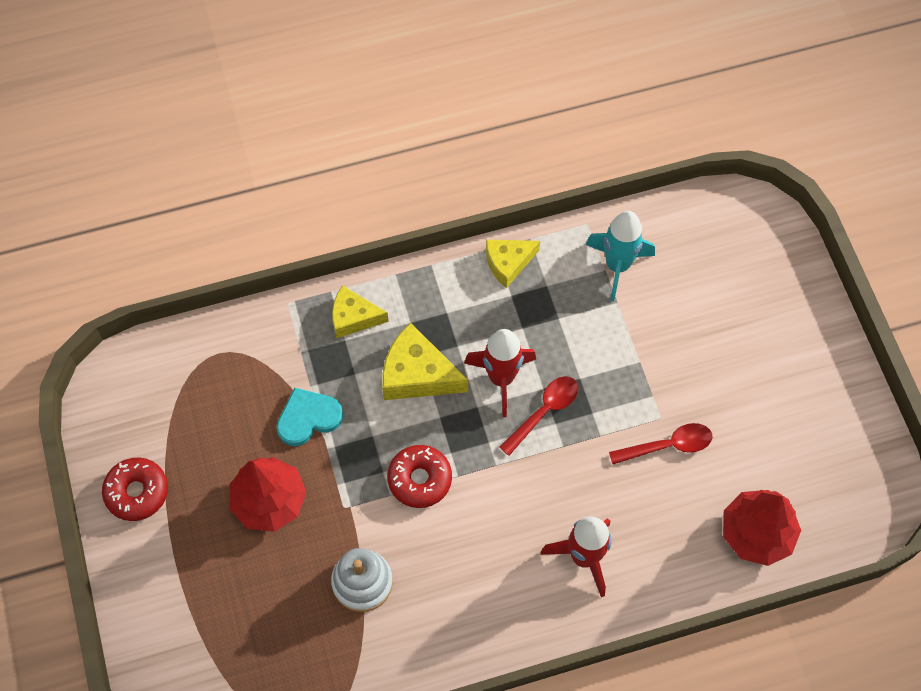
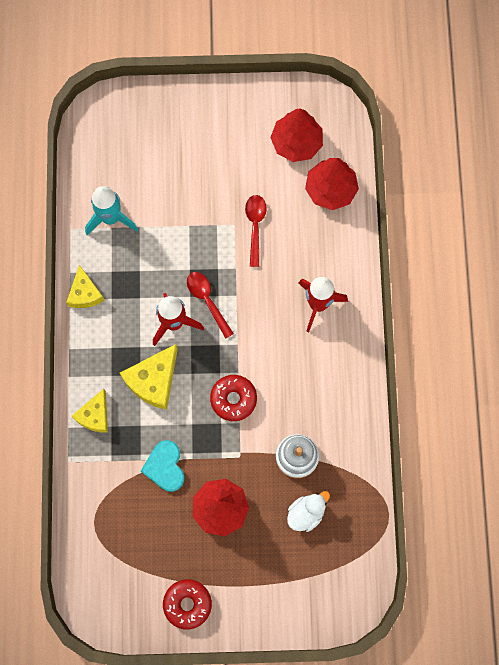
camera: 75 degrees left, 10 degrees up
(288, 614) = (306, 513): none -> white duck
(808, 469) = (296, 143): none -> red tree

